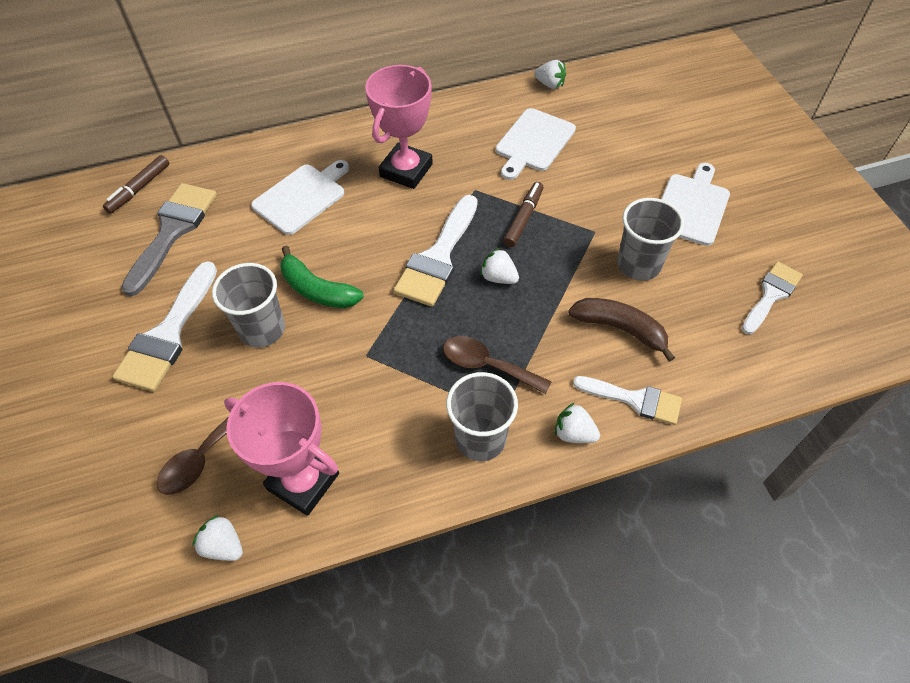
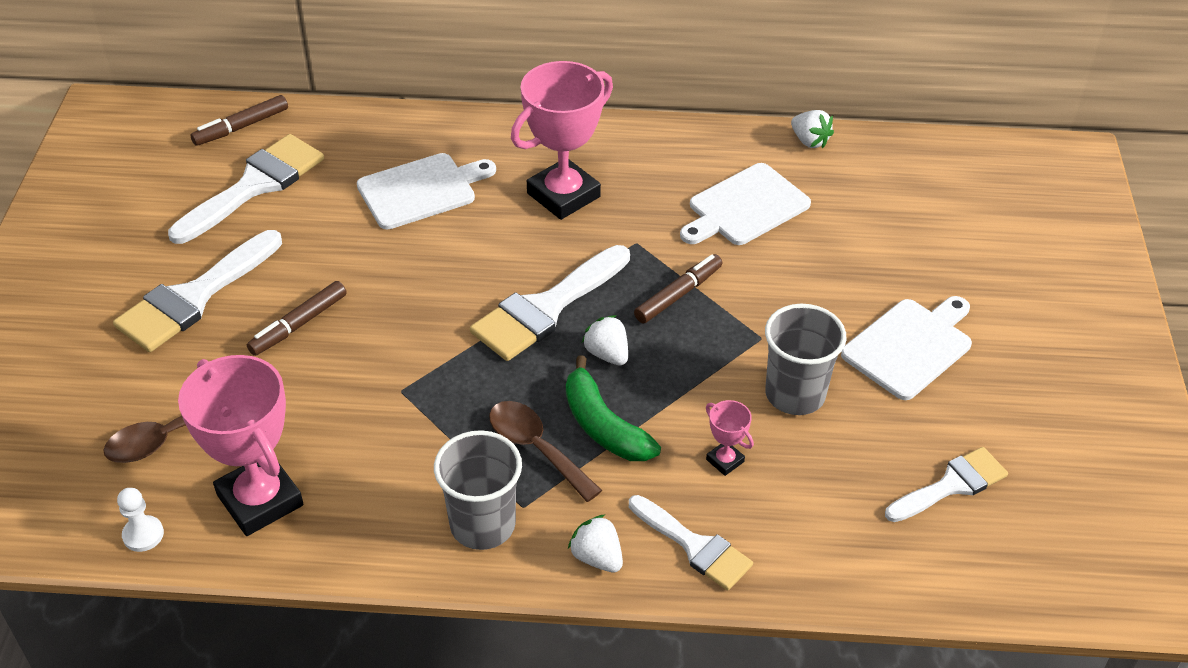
camera: 20 degrees right, 10 degrees down
(173, 231) = (254, 186): grey brush -> white brush
(223, 546) = (143, 535): white strawberry -> white pawn
(262, 329) = (299, 324): grey cup -> brown marker
(317, 290) = (384, 301): green banana -> green banana (603, 426)
(620, 329) = (725, 460): brown banana -> pink trophy

